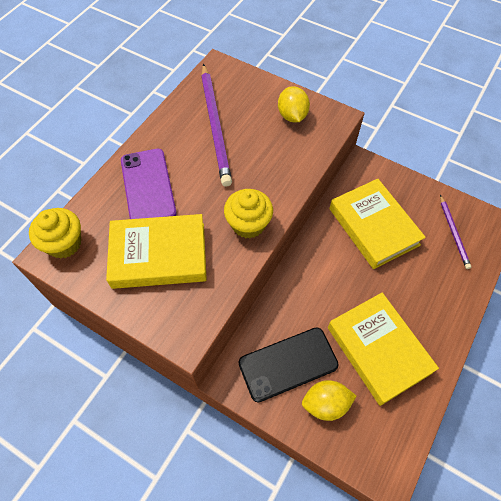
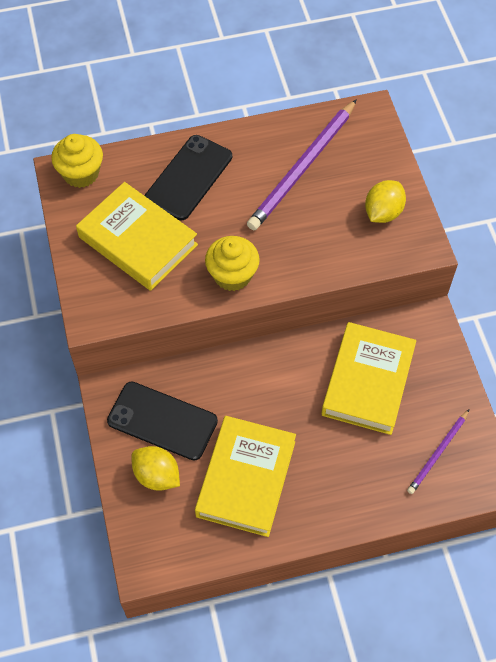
camera: 45 degrees right, 0 degrees up
(148, 186) = (189, 178): purple phone -> black phone

